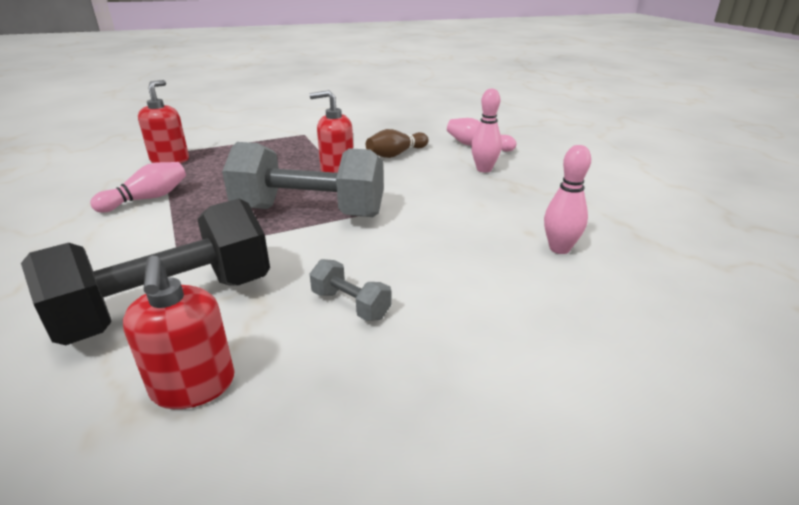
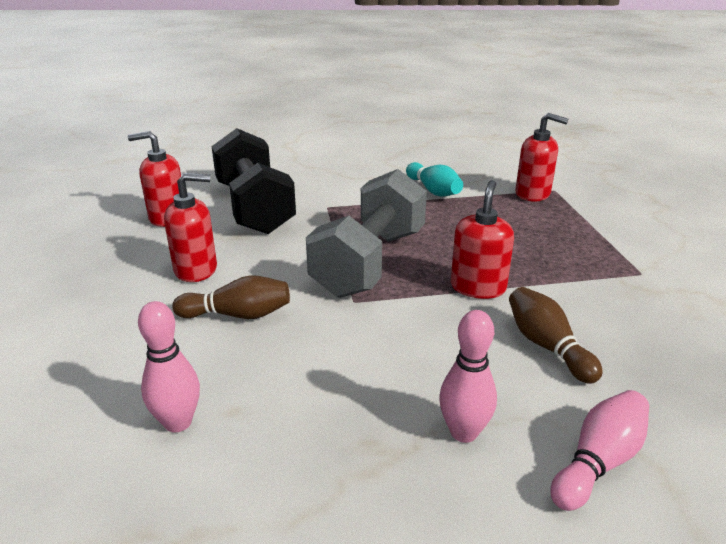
camera: 105 degrees right, 0 degrees up
(147, 199) = (433, 190): pink bowling pin -> turquoise bowling pin
(351, 305) = (196, 270): grey dumbbell -> red soap dispenser
(422, 257) = (238, 315): none -> brown bowling pin

